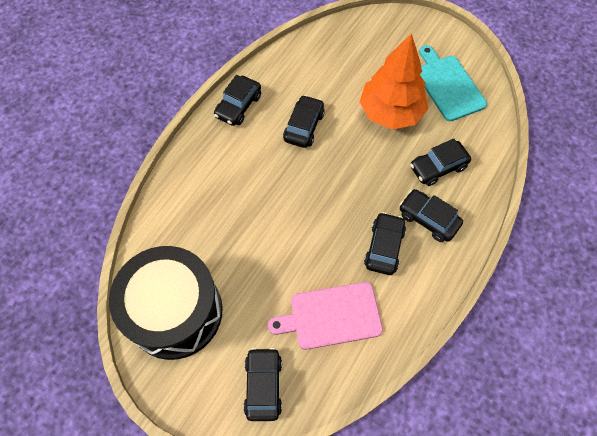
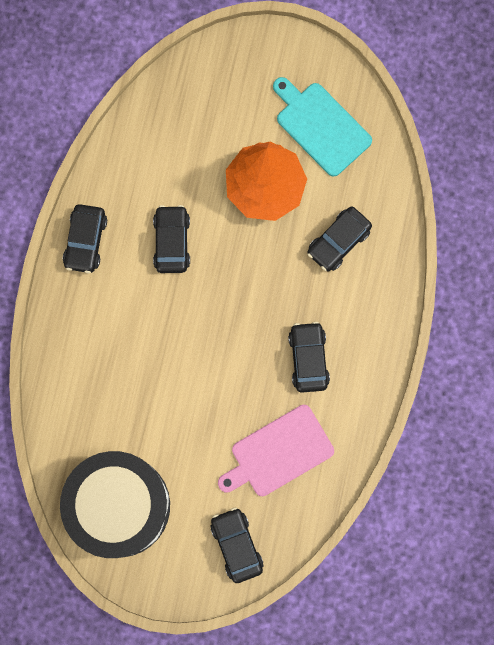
camera: 20 degrees left, 15 degrees up
(428, 219) = (345, 309): black car -> none

